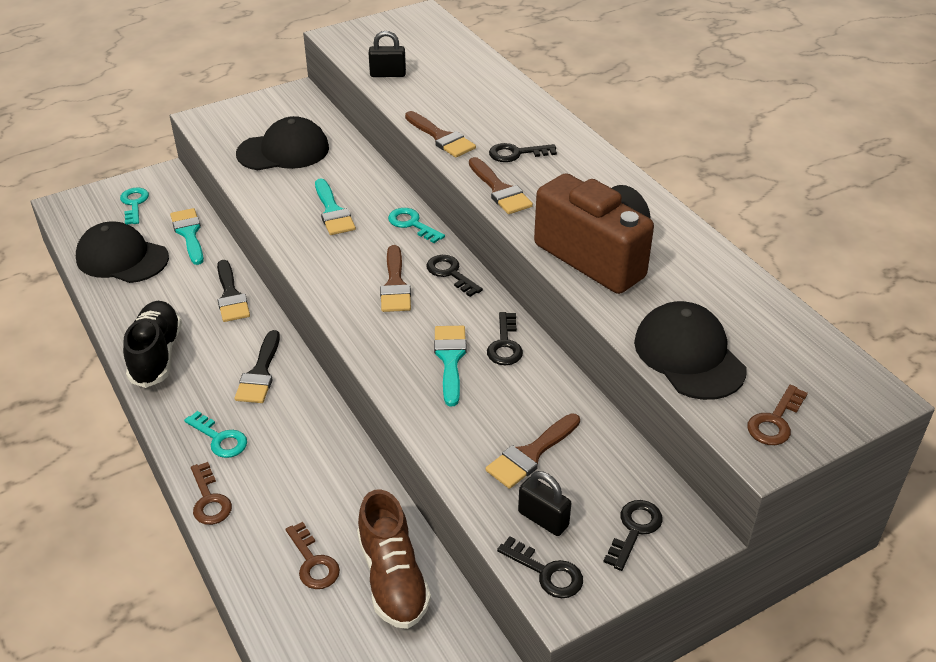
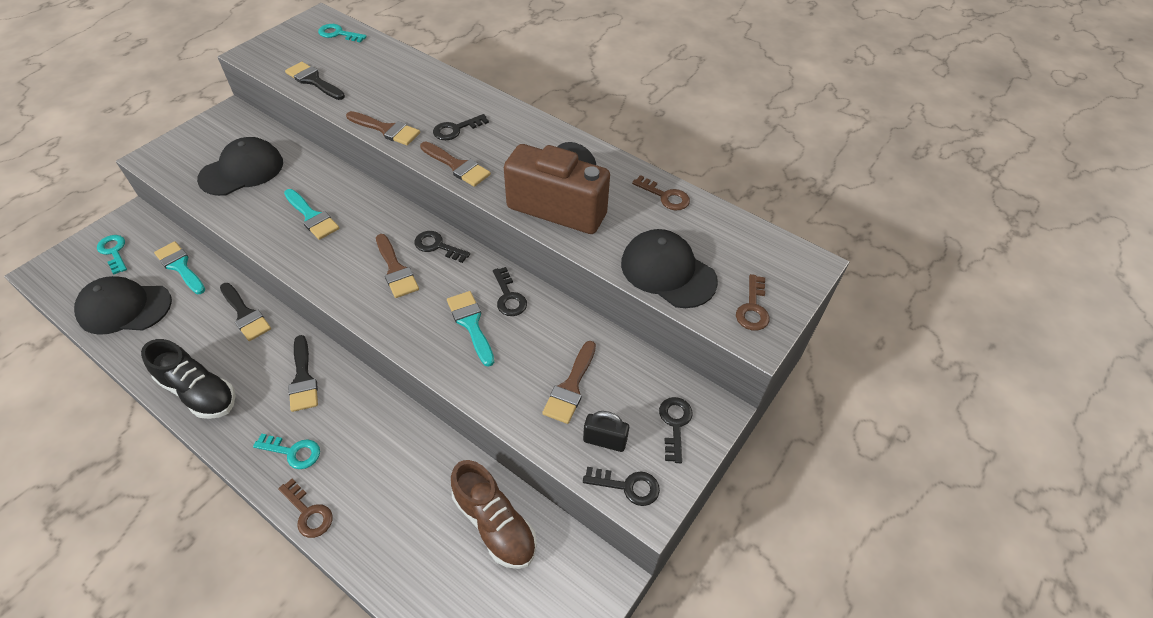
camera: 25 degrees left, 10 degrees up
(156, 355) = (199, 392): black shoe -> black shoe turned 150 degrees clockwise
(313, 562) = (423, 535): brown key -> brown key (665, 196)
(388, 74) = (313, 81): black padlock -> black brush
(412, 224) = (386, 210): turquoise key -> turquoise key (338, 34)

